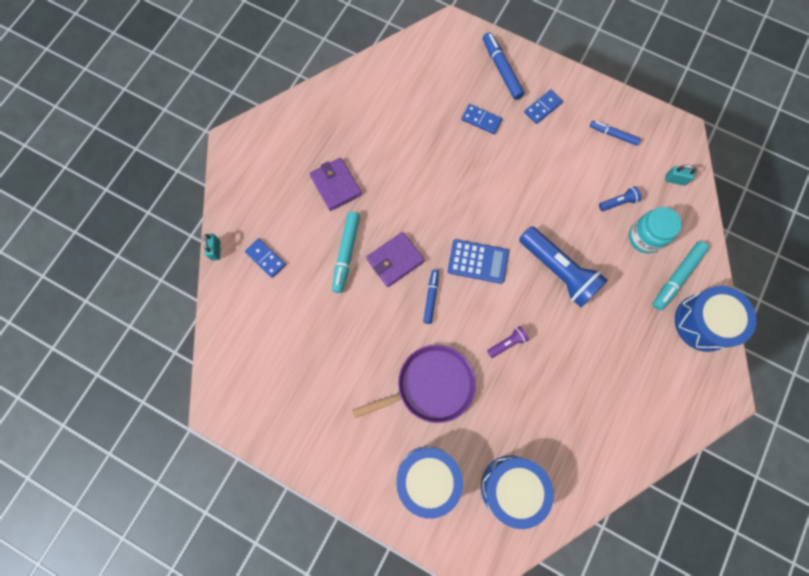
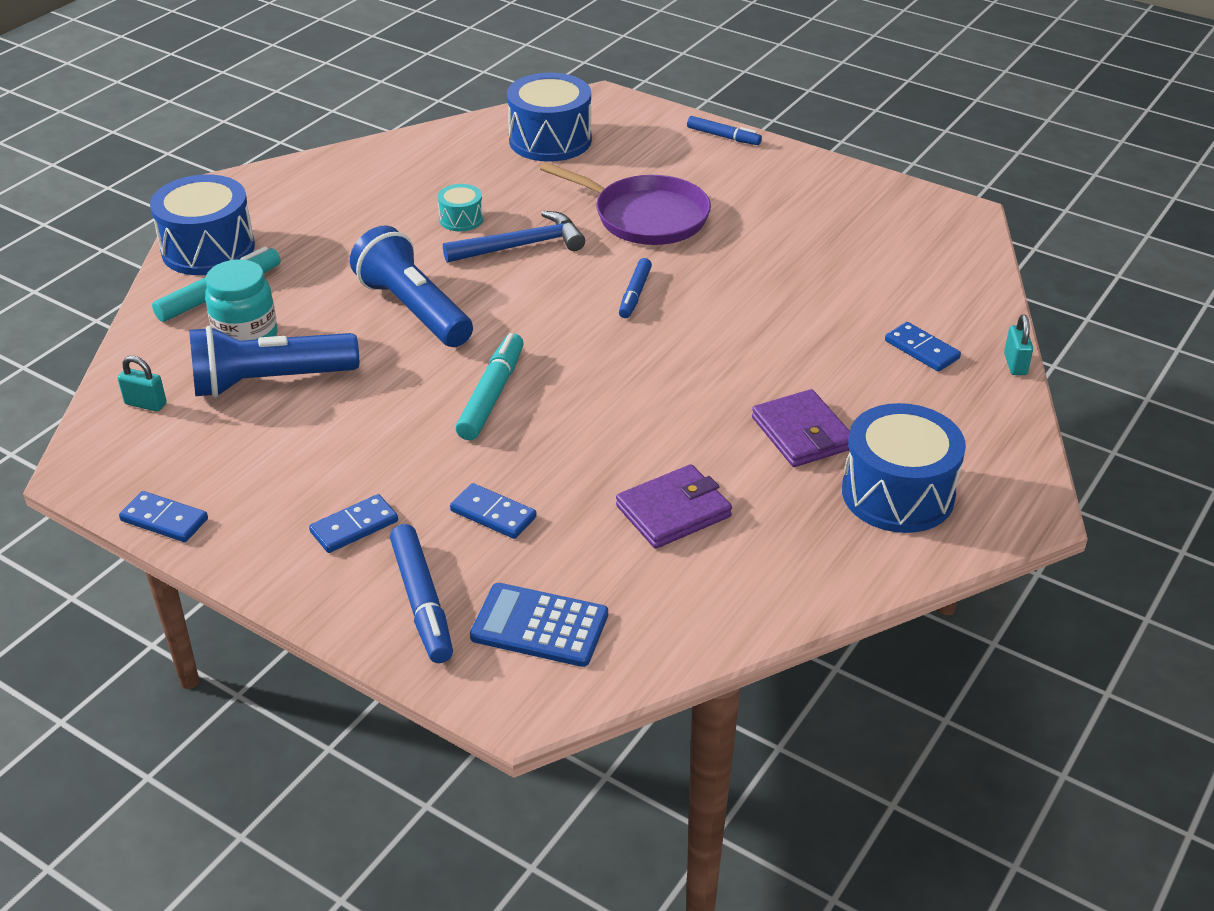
camera: 175 degrees left, 35 degrees down
(346, 253) = (778, 347): turquoise marker -> turquoise marker (491, 395)
(395, 260) = (692, 336): purple wallet -> purple wallet (673, 511)
(427, 478) = (660, 151): blue drum -> blue drum (898, 494)
(431, 385) = (646, 217): purple pan -> purple pan turned 135 degrees counterclockwise
(478, 261) = (548, 327): blue calculator -> blue calculator (539, 626)
(507, 343) = (522, 246): purple flashlight -> blue hammer
(553, 371) = (461, 219): none -> turquoise drum
(613, 135) = (227, 474): blue marker -> blue marker (723, 136)
(618, 202) = (269, 381): blue flashlight -> blue flashlight, size x2.25
(630, 105) = (164, 520): none -> blue domino

